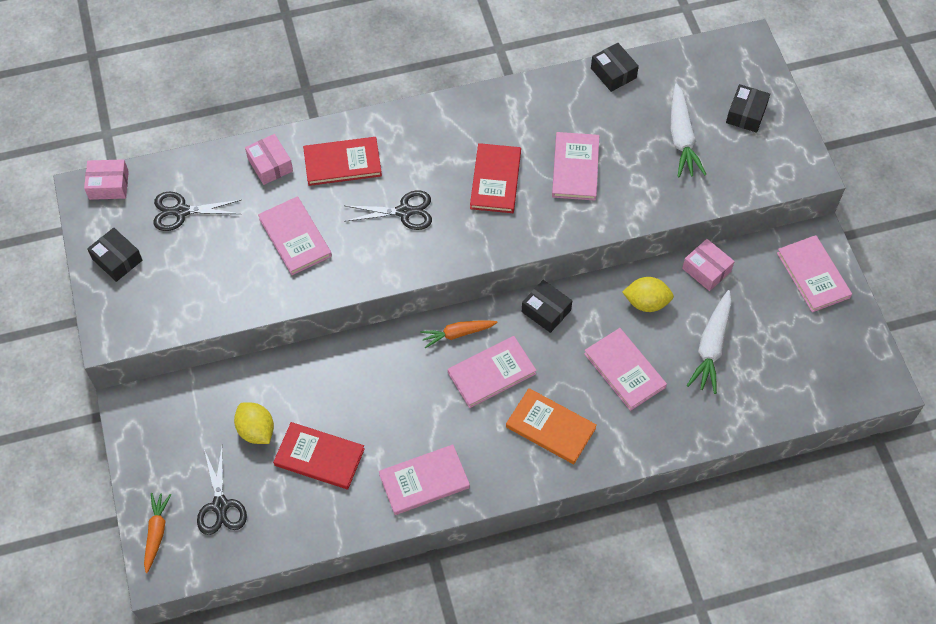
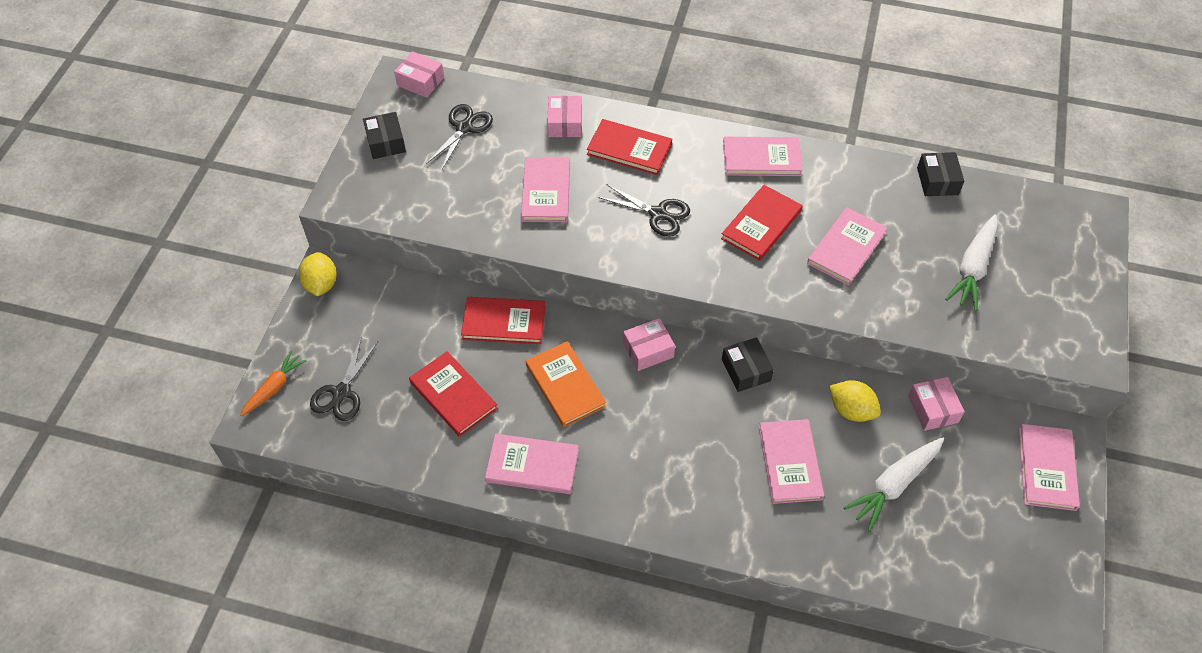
camera: 30 degrees right, 5 degrees down
(181, 211) = (464, 127): black scissors -> black scissors turned 90 degrees clockwise
(256, 430) = (415, 345): yellow lemon -> yellow lemon (321, 284)
(320, 371) = (504, 322): none -> red book
(457, 334) = (648, 350): orange carrot -> pink box
(491, 373) = (658, 401): pink book -> pink book (761, 159)
(550, 427) = (683, 479): orange book -> orange book (565, 386)
(746, 114) = (1055, 275): black box -> none

